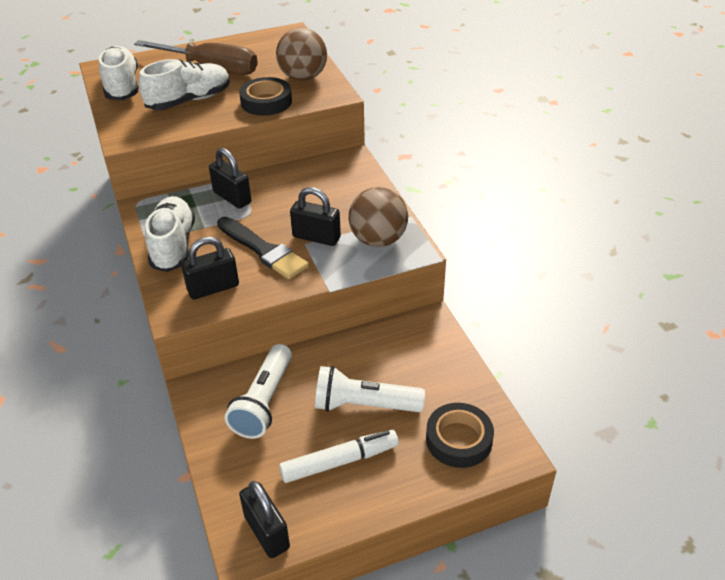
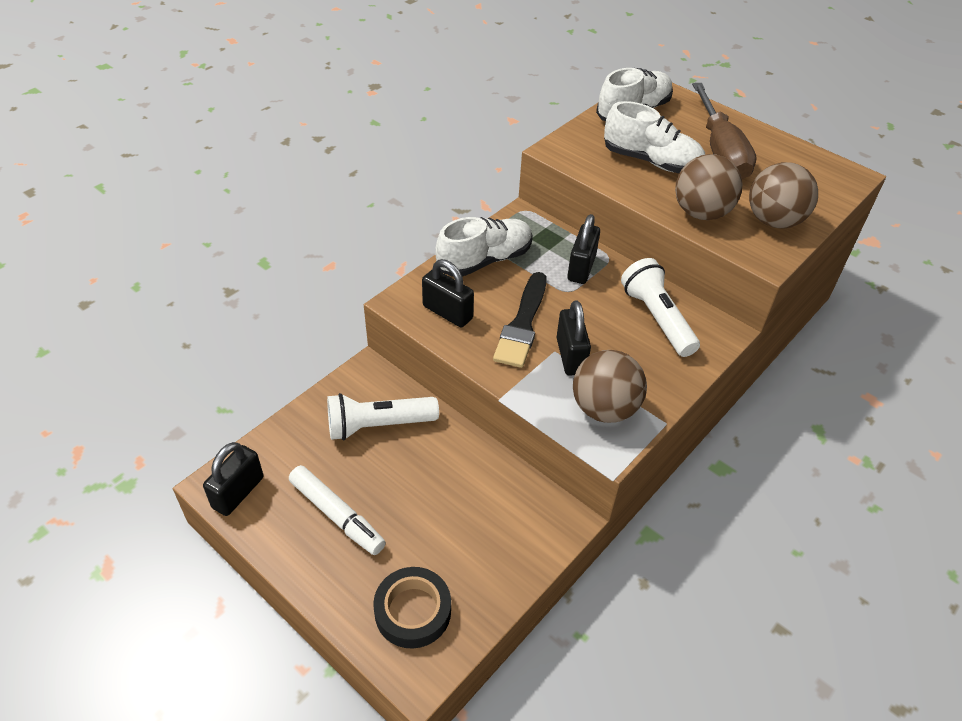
camera: 60 degrees right, 5 degrees up
(266, 102) = (701, 213): black tape -> brown ball
(364, 405) = (415, 507): white flashlight -> white flashlight (656, 318)

